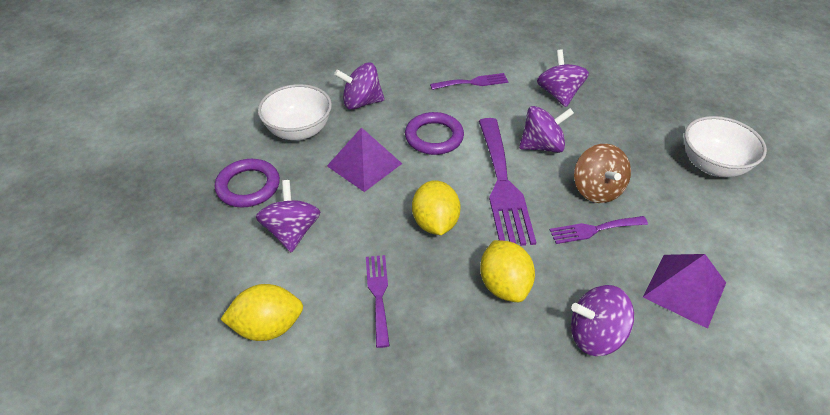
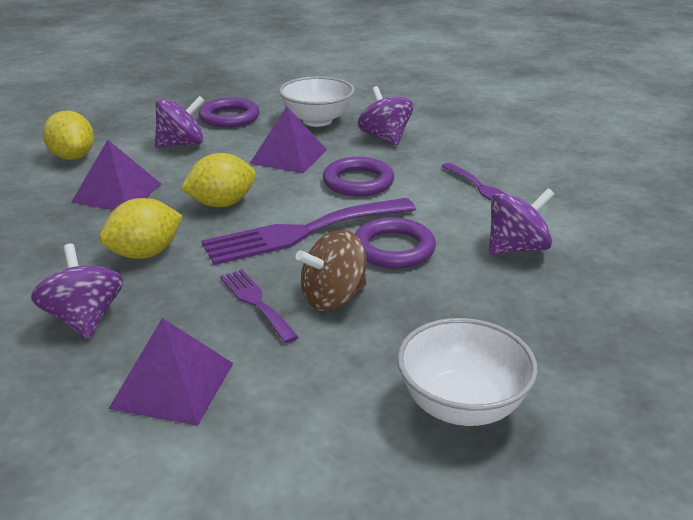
camera: 70 degrees right, 15 degrees down
(378, 294) = (117, 193): purple fork -> purple pyramid
(542, 146) = (393, 248): purple spinning top -> purple ring

